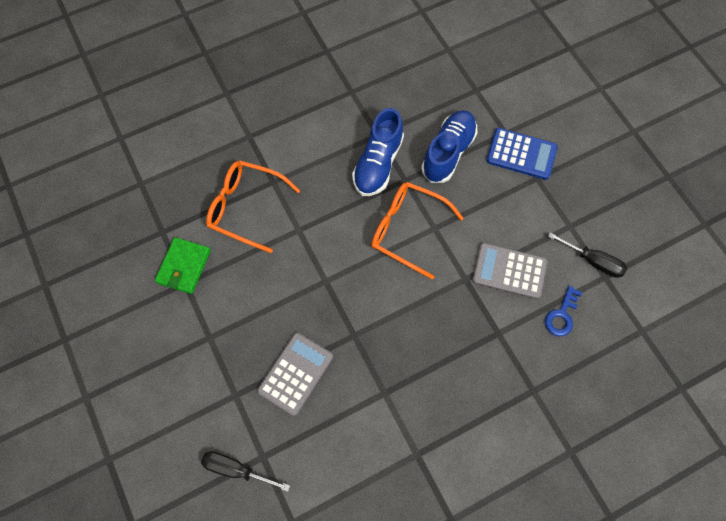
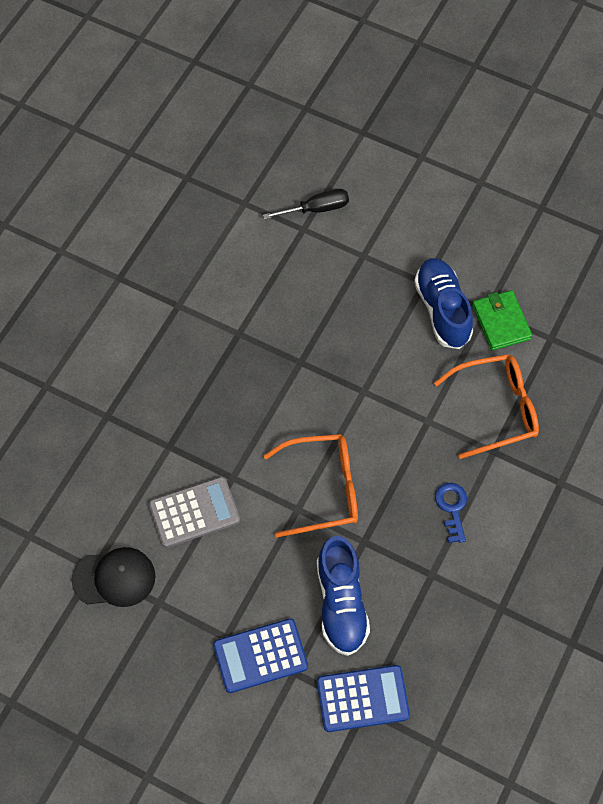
camera: 145 degrees right, 5 degrees down
(295, 374) = (326, 301): grey calculator -> none
(378, 164) = (405, 541): blue shoe -> blue shoe (442, 310)
(473, 95) = (362, 698): none -> blue calculator
(562, 315) = (117, 501): blue key -> blue key (452, 508)
(593, 261) = (114, 578): black screwdriver -> black cap

